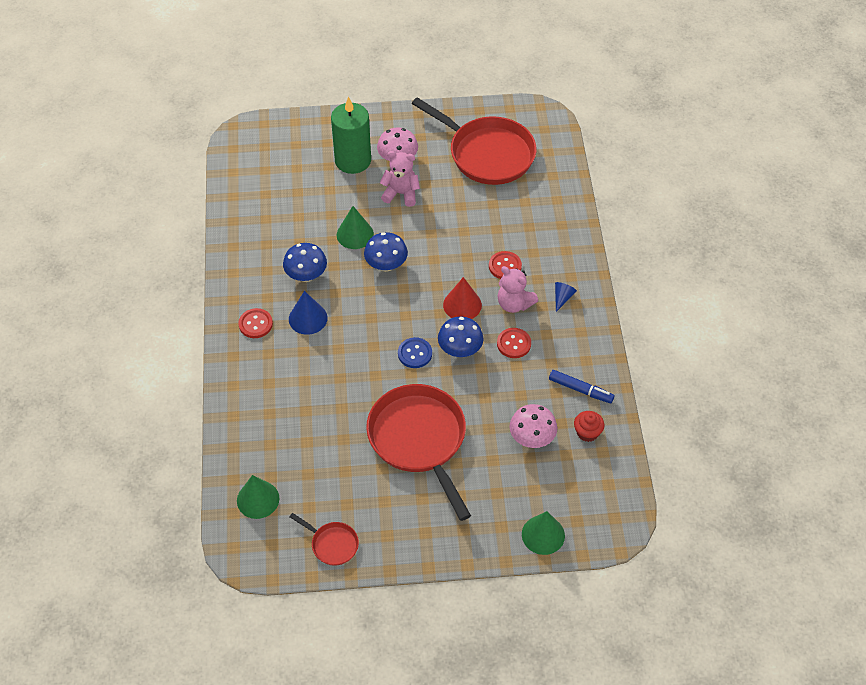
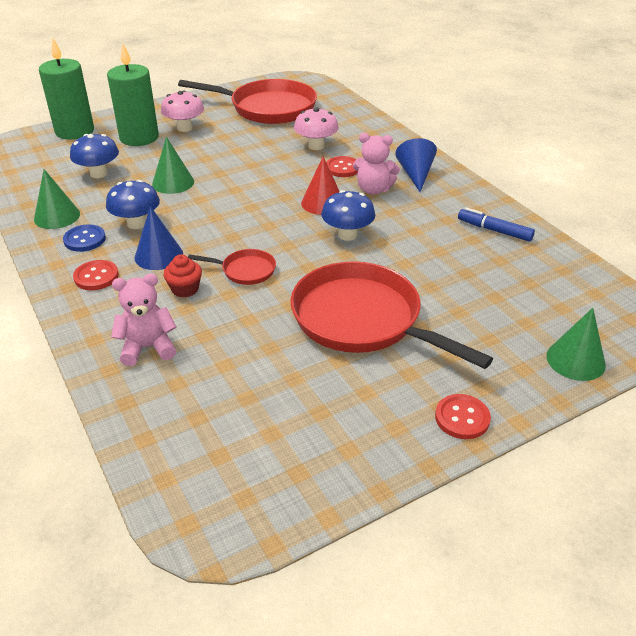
camera: 25 degrees left, 15 degrees down
(258, 499) = (193, 449): green cone -> green cone (57, 216)
(302, 132) = (75, 131): none -> green candle
(332, 544) = (331, 464): red pan -> red pan (245, 270)
(386, 265) = (221, 195): blue mushroom -> blue mushroom (98, 173)
(401, 193) = (203, 147): pink teddy bear -> pink teddy bear (148, 347)
(415, 353) = (301, 250): blue button -> blue button (85, 239)
(514, 344) = (398, 216): red button -> red button (462, 418)
(532, 438) = (482, 280): pink mushroom -> pink mushroom (316, 146)
(562, 298) = (415, 174): blue cone -> blue cone, size x1.67
(580, 390) = (494, 230): blue marker -> blue marker turned 150 degrees counterclockwise
(587, 432) = (533, 259): red cupcake -> red cupcake (185, 289)

